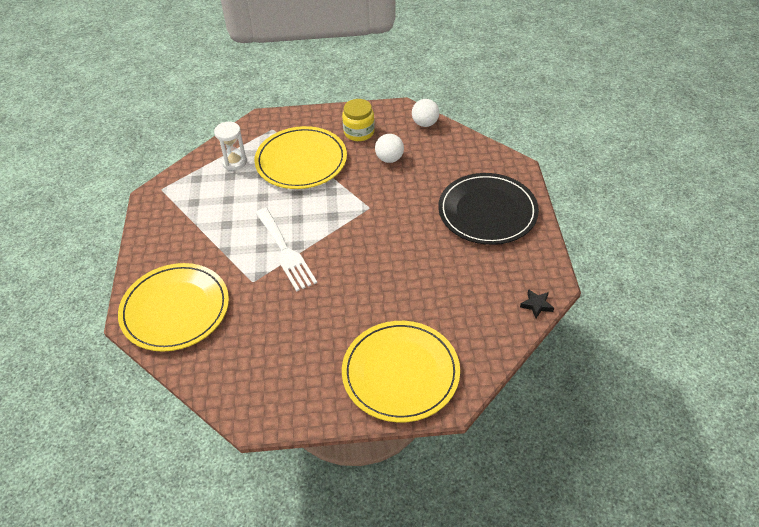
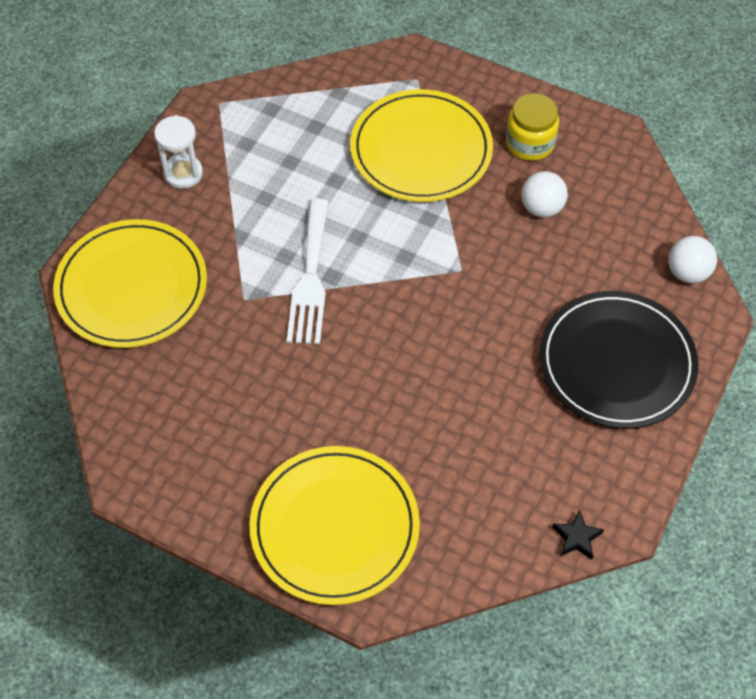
camera: 30 degrees right, 10 degrees up
(234, 162) = (334, 107): white hourglass -> white hourglass (183, 173)
(425, 123) = (633, 175): white ball -> white ball (687, 272)

